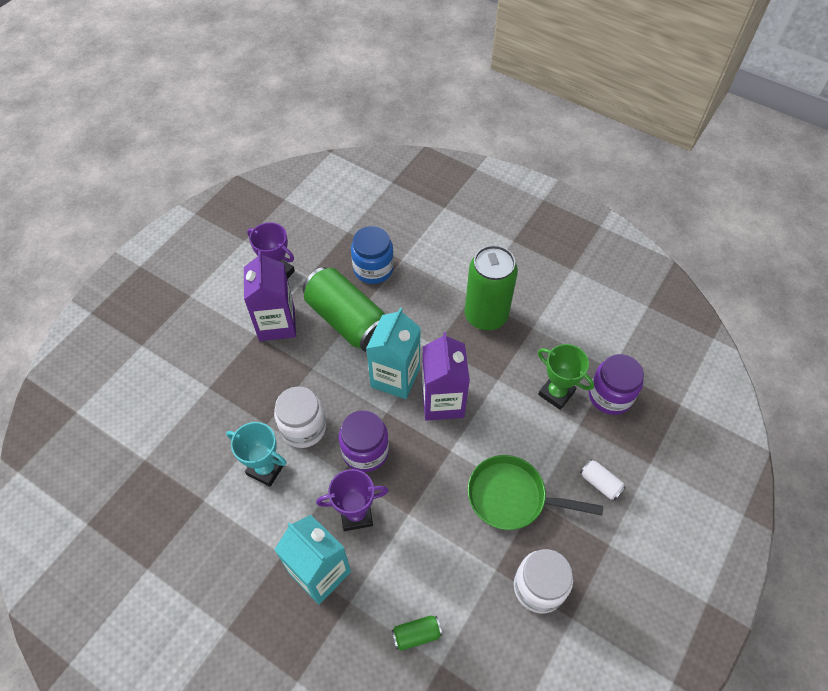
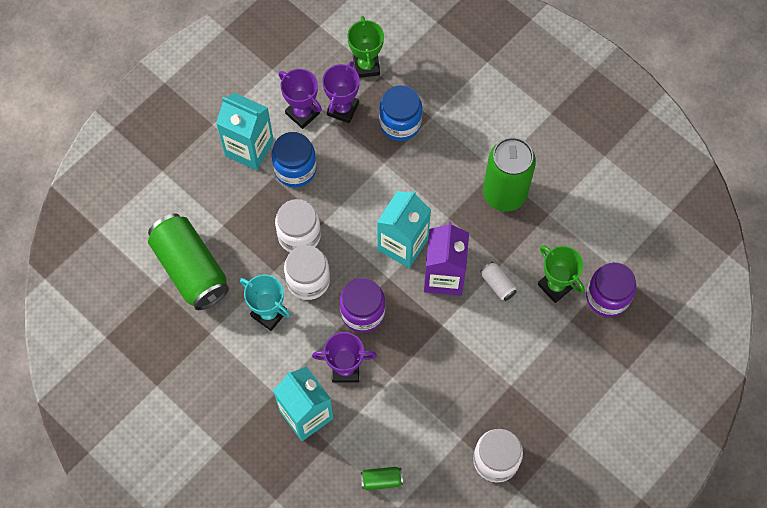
camera: 10 degrees right, 10 degrees up
(228, 312) = (249, 148): none -> turquoise carton
(277, 324) = (295, 169): purple carton -> blue jar
(288, 385) = (299, 235): none -> white jar
(316, 264) = (342, 109): none -> purple trophy
(333, 225) = (366, 66): none -> green trophy
(347, 320) = (365, 176): green can -> green can (191, 269)
(512, 497) = (490, 378): green pan -> none
(600, 483) = (575, 379): white can -> white can (497, 284)

